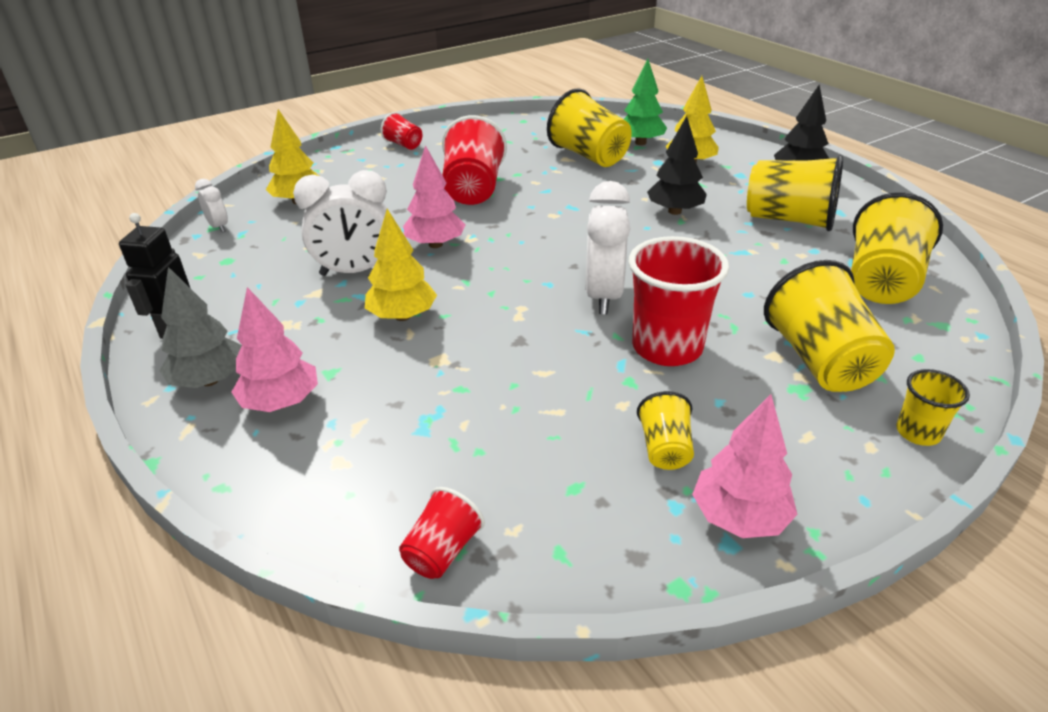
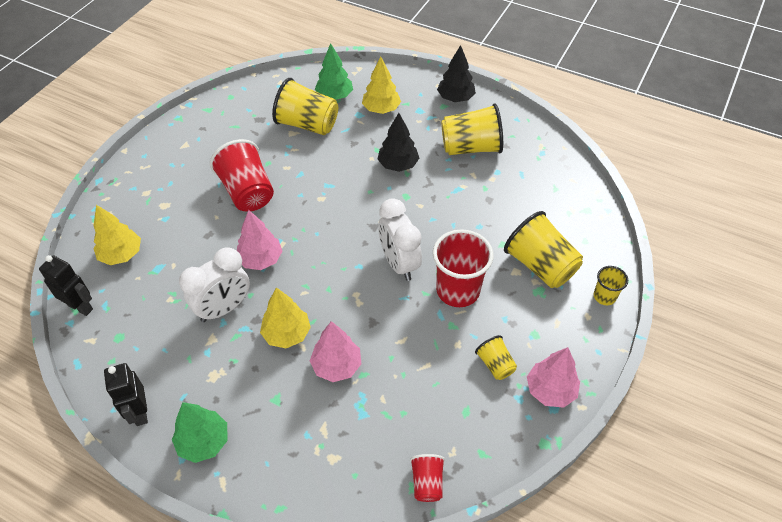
camera: 30 degrees left, 15 degrees up
(210, 380) = (204, 442): grey tree -> green tree
(218, 227) = (80, 307): white clock -> black robot
(281, 402) = (264, 435): pink tree -> pink tree (336, 366)
(404, 145) = (155, 159): red cup -> none
(881, 282) = (544, 186): yellow cup -> none

